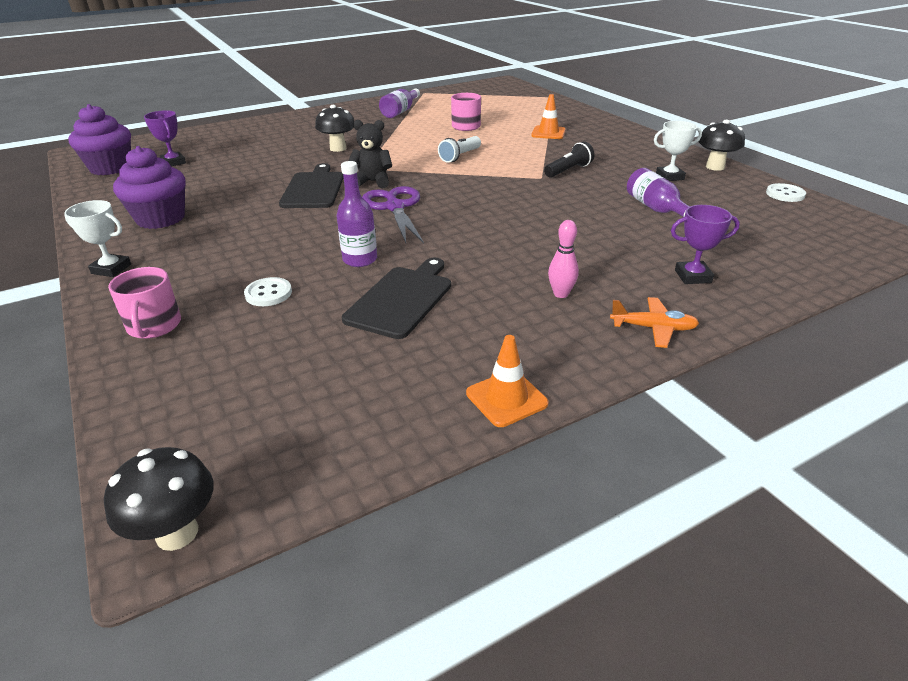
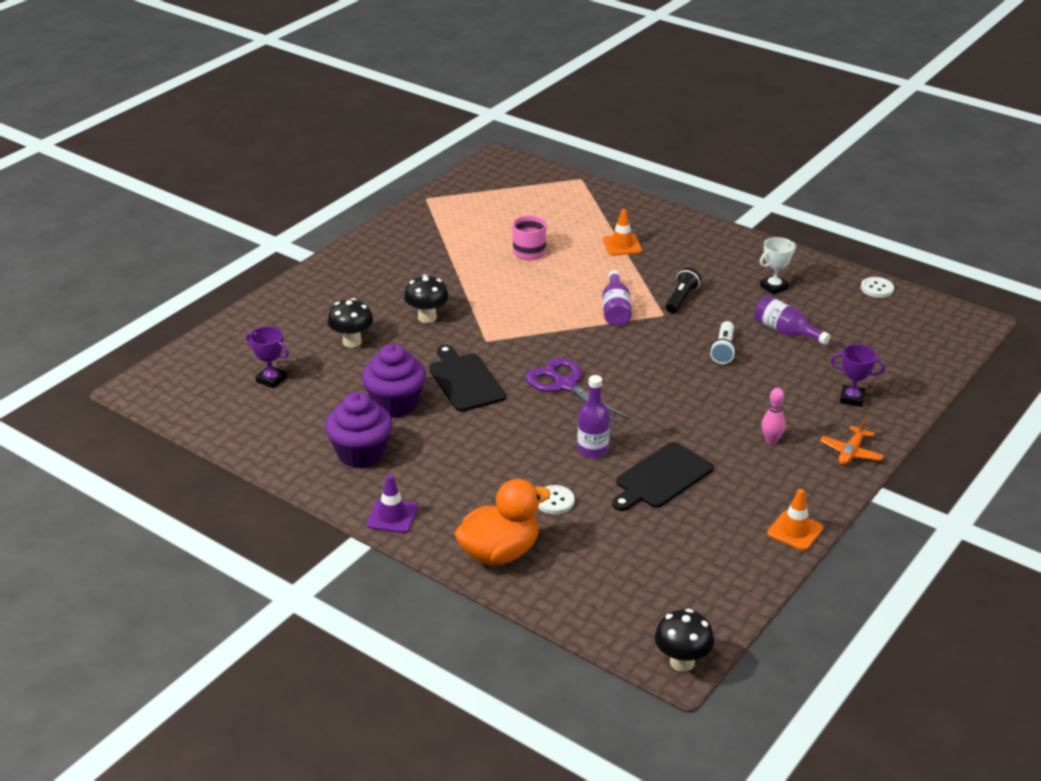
camera: 25 degrees left, 0 degrees up
(111, 168) = (211, 404): purple cupcake -> purple cupcake (395, 404)
(111, 269) = (392, 516): white trophy -> purple traffic cone
(154, 326) = (500, 553): pink mug -> orange duck
(372, 182) = (512, 357): black teddy bear -> none
(400, 112) = (433, 241): purple bottle -> purple bottle (615, 309)
(402, 299) = (661, 477): black cutting board -> black cutting board turned 135 degrees counterclockwise
(460, 156) = (564, 302): white flashlight -> white flashlight (723, 350)
(653, 328) = (851, 452): orange plane -> orange plane turned 135 degrees clockwise
(693, 276) = (852, 398): purple trophy -> purple trophy turned 45 degrees clockwise
(715, 167) = (804, 264): black mushroom -> black mushroom (352, 342)

